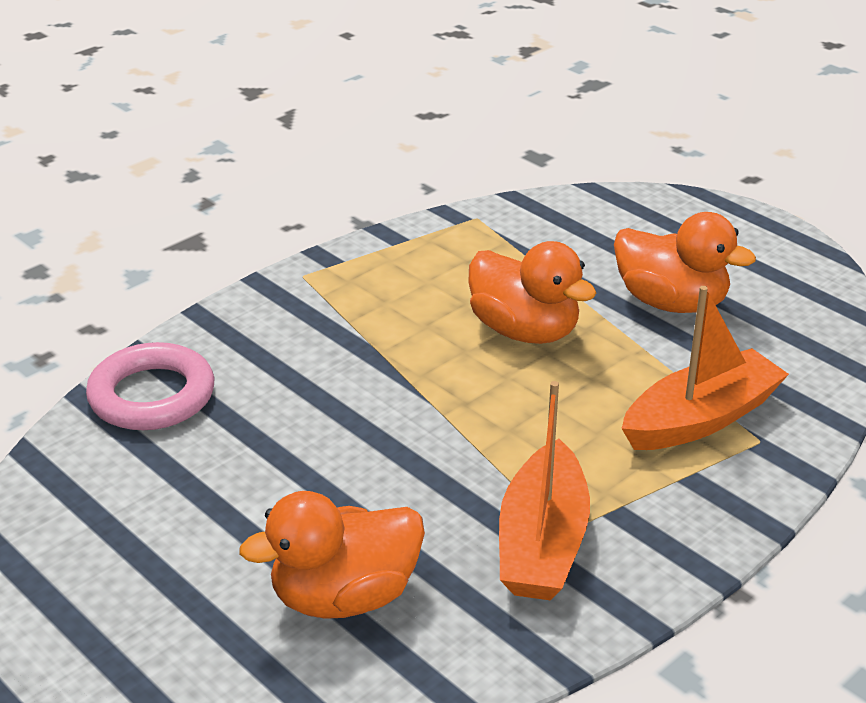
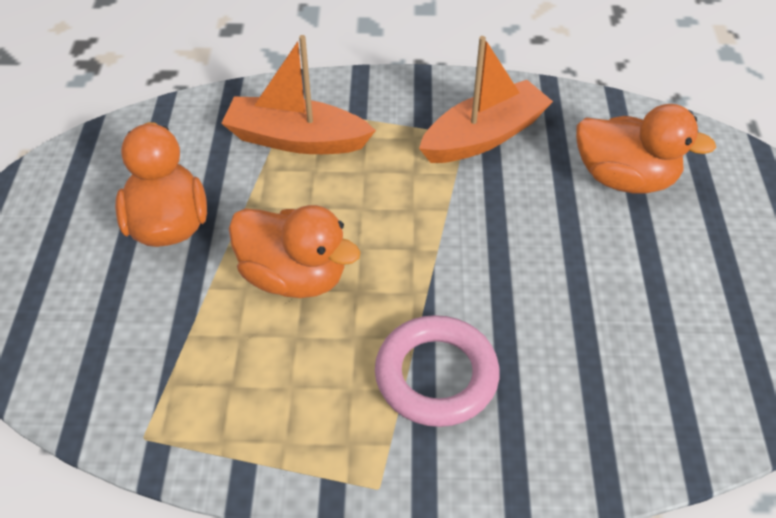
camera: 135 degrees left, 15 degrees up
(152, 396) = (634, 429): pink ring -> pink ring (436, 375)
(524, 331) = (294, 277): orange duck -> orange duck turned 120 degrees clockwise

